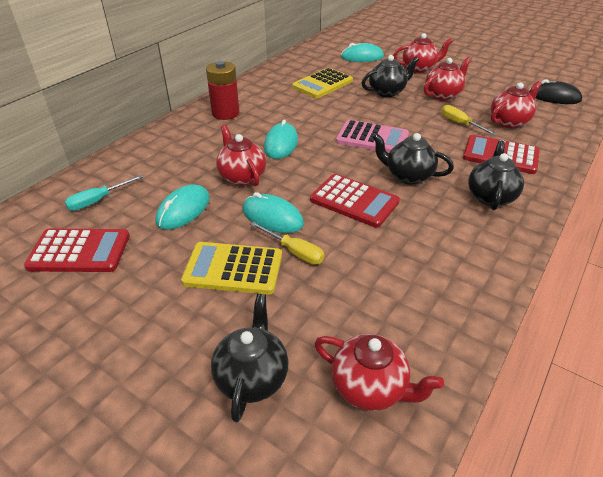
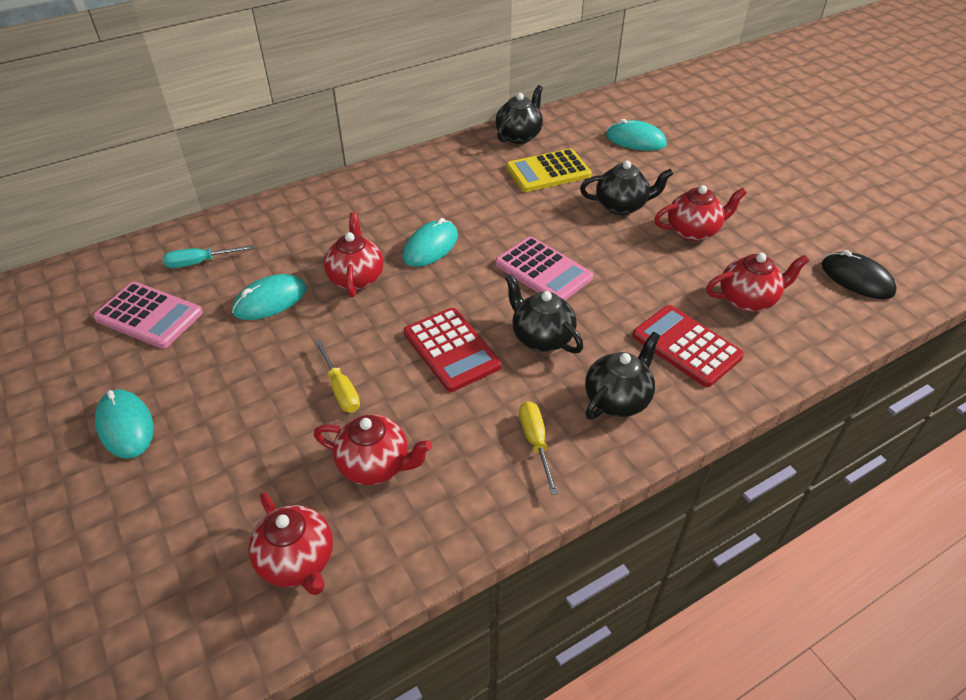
camera: 25 degrees right, 5 degrees up
(79, 251) = (149, 316): red calculator -> pink calculator
(225, 113) = (401, 185): red battery -> none
(233, 269) = (269, 386): yellow calculator -> none
(252, 377) = (205, 505): black teapot -> black teapot (519, 136)
(272, 217) = (350, 340): turquoise mouse -> turquoise mouse (125, 426)
(419, 68) = (699, 179): red teapot -> red teapot (375, 465)
(460, 124) = (676, 283): yellow screwdriver -> yellow screwdriver (535, 442)

